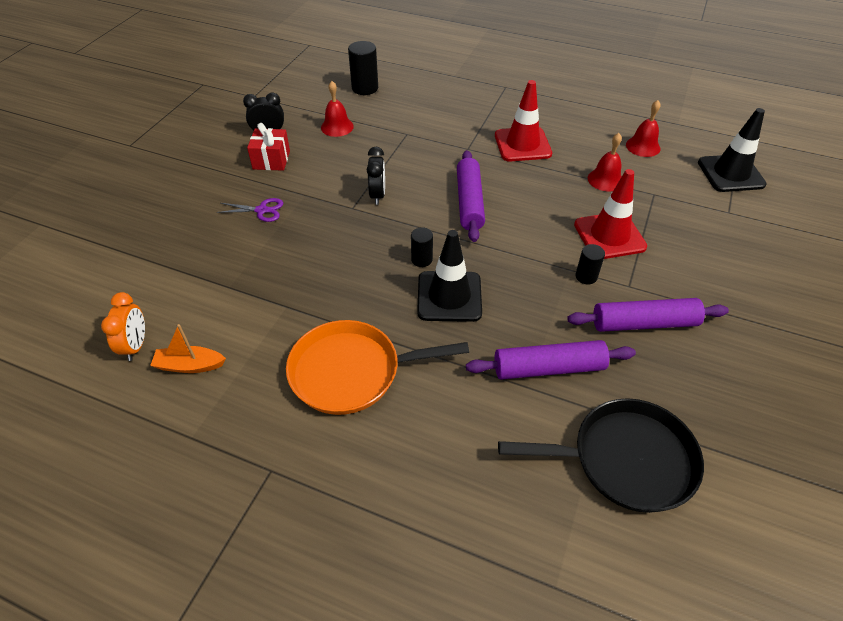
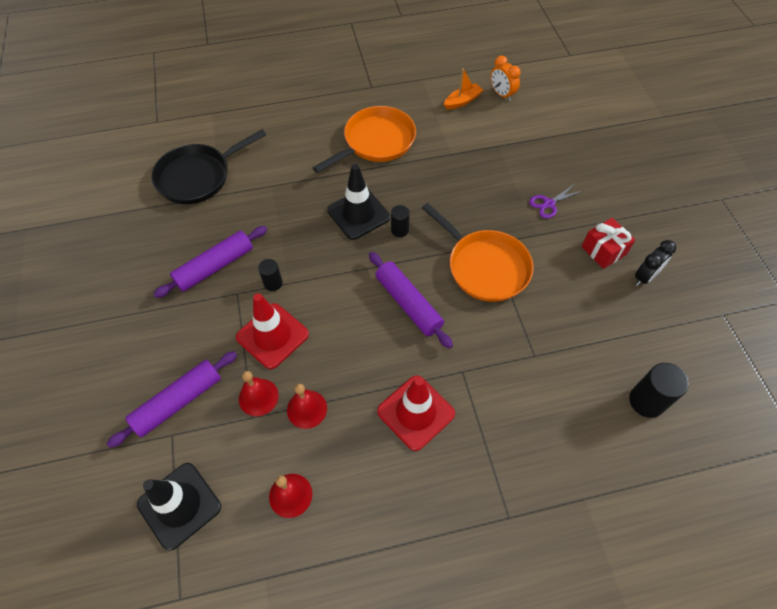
camera: 145 degrees right, 10 degrees up
(337, 127) = (602, 323): red bell -> red bell (258, 397)
(377, 195) = (485, 266): black clock -> orange pan
(548, 368) = (265, 202): purple rolling pin -> purple rolling pin (178, 402)

